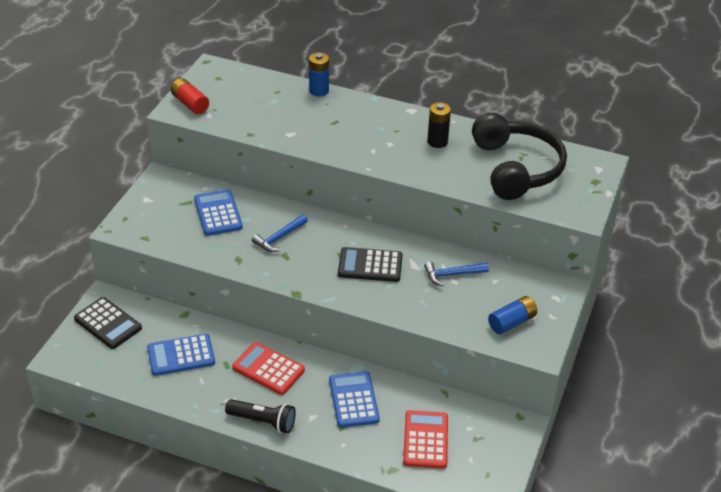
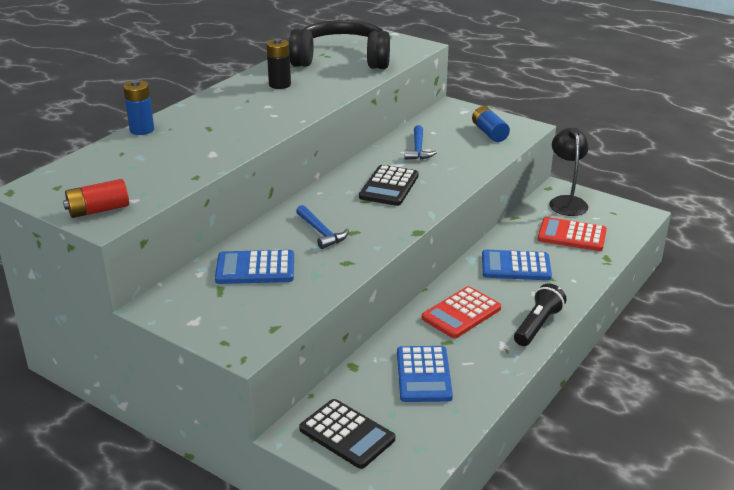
camera: 75 degrees left, 10 degrees down
(108, 323) = (347, 434): black calculator -> black calculator turned 75 degrees clockwise
(494, 433) = (566, 202): none -> black lamp

